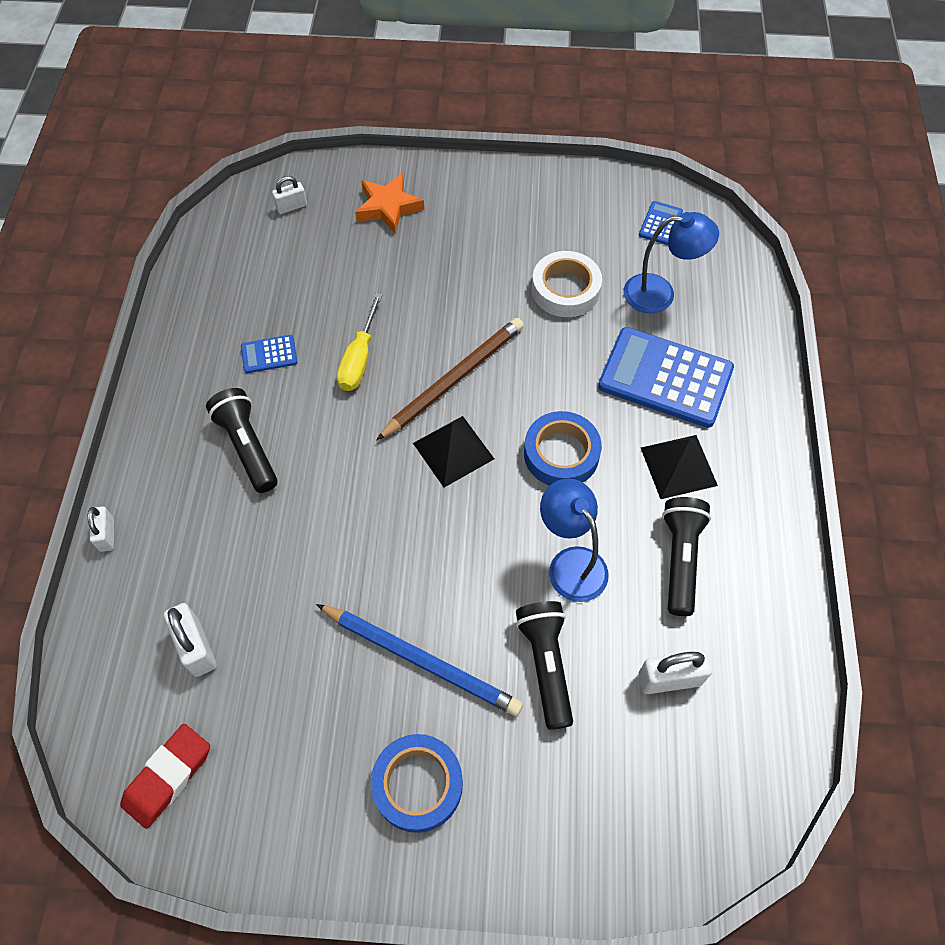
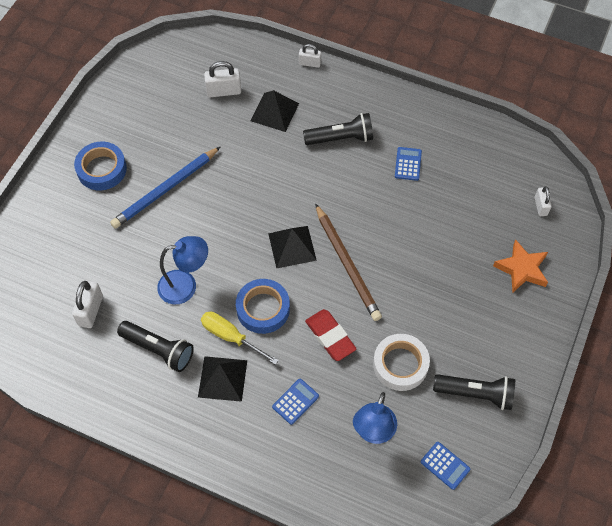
camera: 110 degrees right, 0 degrees up
(168, 776) = (162, 68): red eraser -> red eraser (330, 337)
(221, 553) = (274, 112): none -> black pyramid
(359, 359) = (385, 213): yellow screwdriver -> yellow screwdriver (230, 337)
(546, 664) = (132, 250): black flashlight -> black flashlight (476, 394)
(665, 378) = (295, 401): blue calculator -> blue calculator, size x0.45

